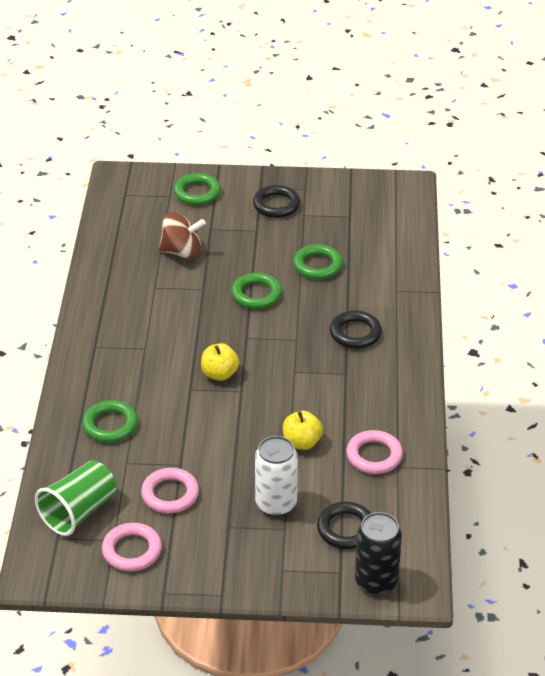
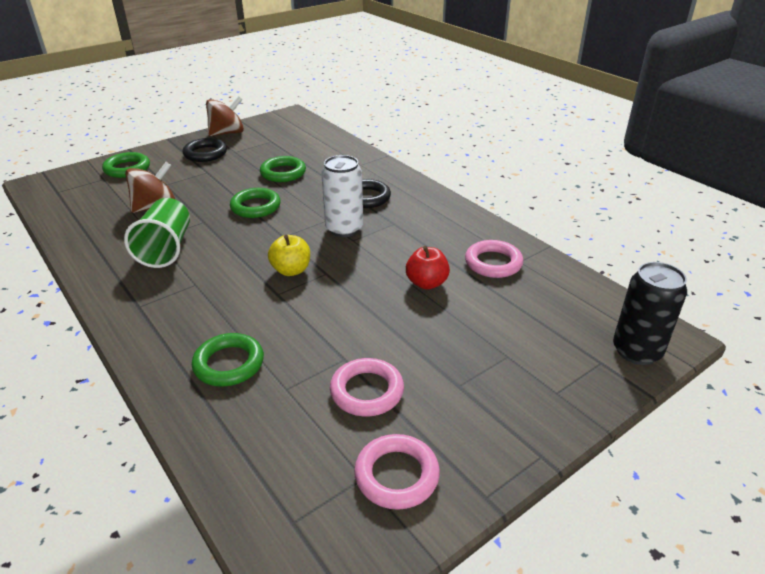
camera: 40 degrees left, 5 degrees down
(79, 511) = (287, 472): green cup -> green cup (166, 249)
(276, 504) = (472, 340): white can -> white can (344, 229)
(302, 442) = (427, 283): yellow apple -> red apple
(321, 185) = (227, 133): none -> brown spinning top
(346, 529) = (553, 325): black ring -> none

